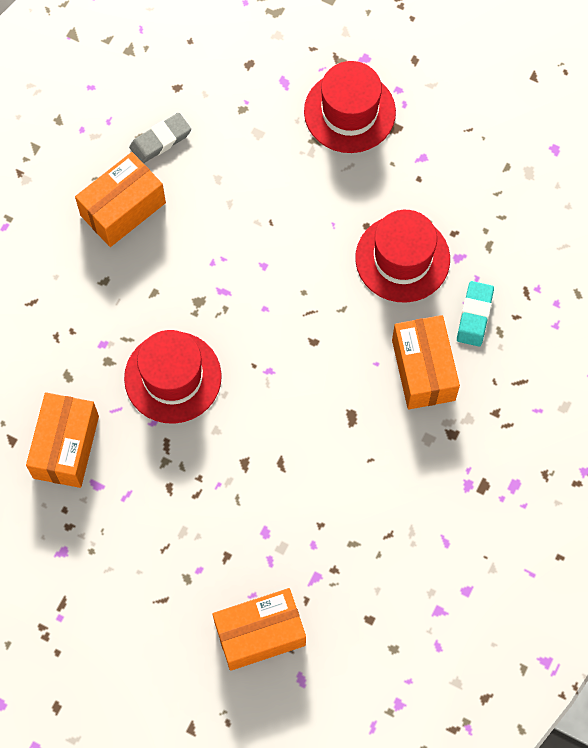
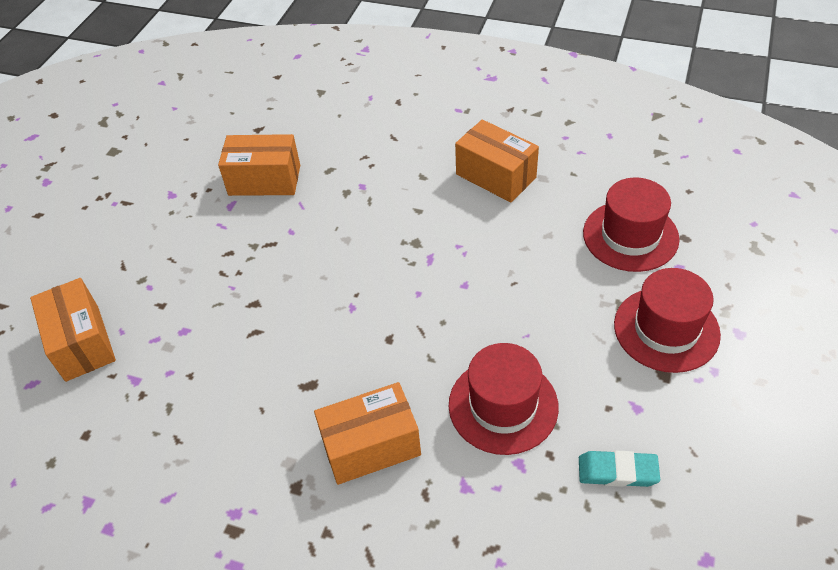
camera: 85 degrees right, 20 degrees down
(160, 140) = (574, 188): grey eraser -> none
(173, 377) = (336, 237): red hat -> red hat (630, 236)
(474, 315) = (448, 491): turquoise eraser -> turquoise eraser (617, 471)

